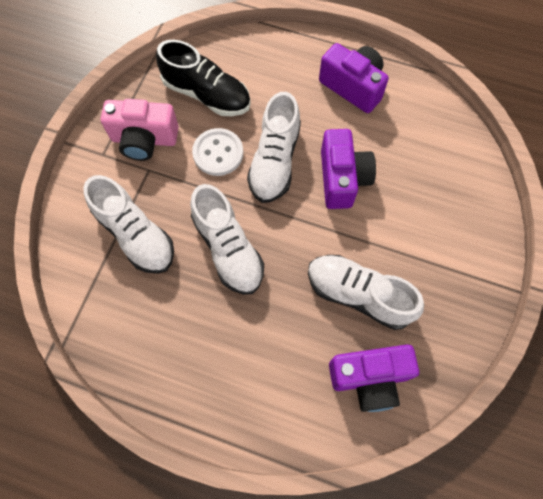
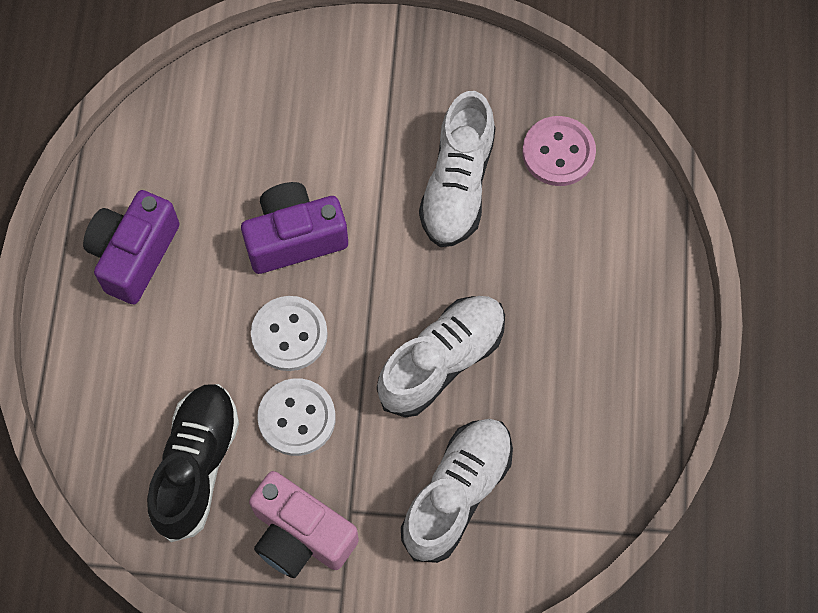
camera: 105 degrees left, 0 degrees up
(144, 139) = (300, 535): pink camera -> pink camera turned 135 degrees clockwise
(275, 161) = (289, 334): white shoe -> white button
(369, 378) = (558, 152): purple camera -> pink button

